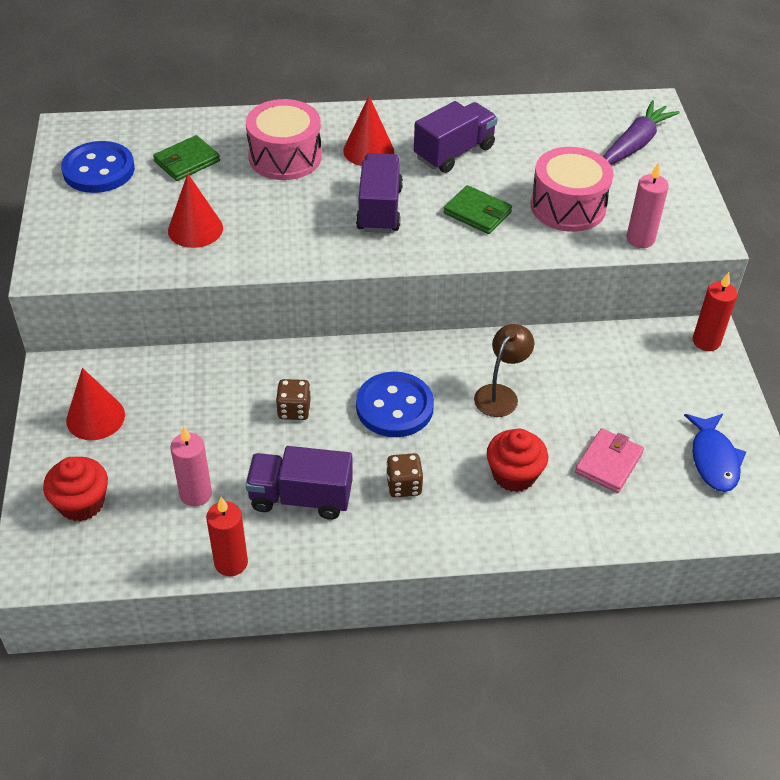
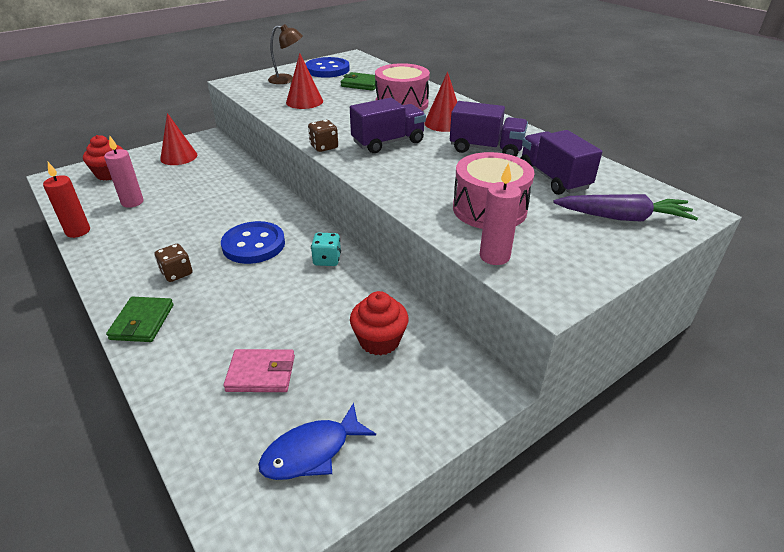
camera: 60 degrees right, 10 degrees down
(294, 410) = (224, 210): brown dice -> brown dice (324, 147)
(300, 498) = (145, 237): purple truck -> purple truck (553, 178)
(468, 360) = (327, 260): none -> turquoise dice
(477, 213) = (430, 175): green wallet -> green wallet (142, 322)
(500, 394) = (302, 286): brown lamp -> brown lamp (287, 80)
(514, 475) = (215, 322): red cupcake -> red cupcake (379, 340)
(706, 341) = (478, 391): red candle -> none

